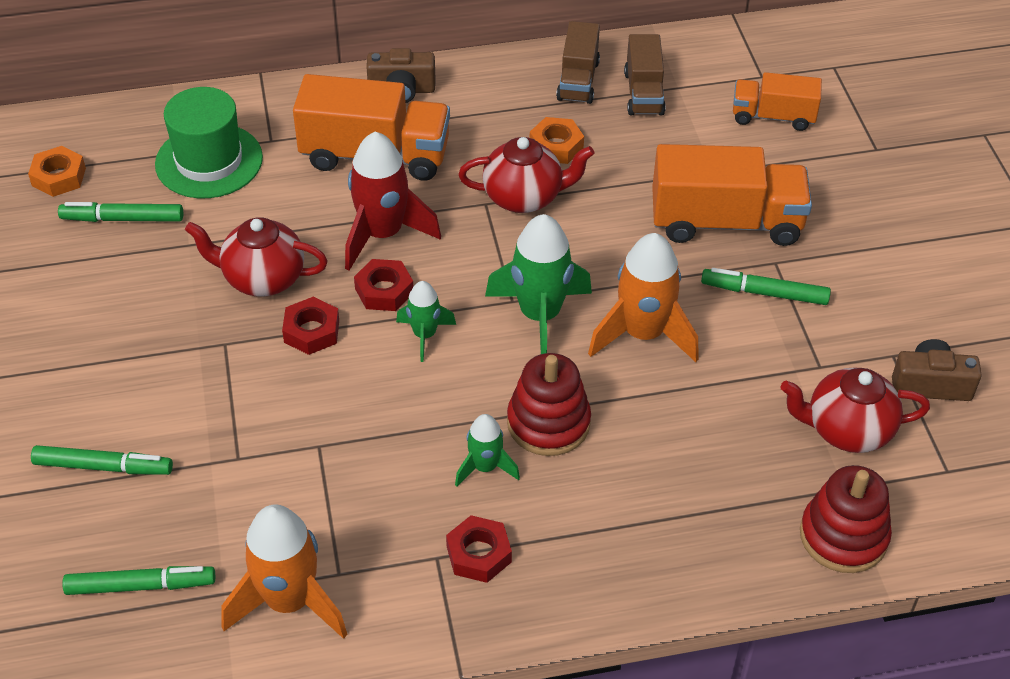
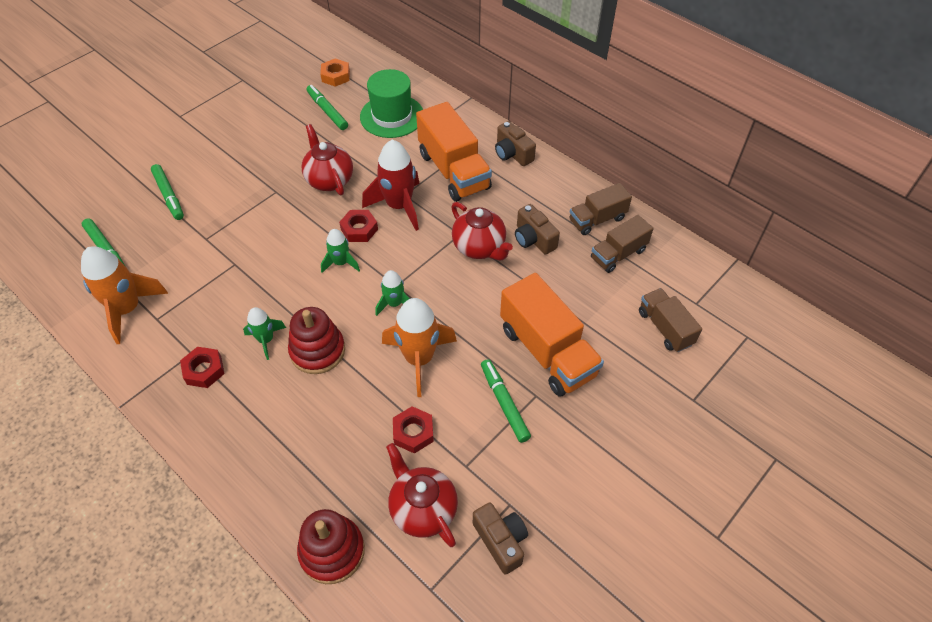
camera: 55 degrees right, 5 degrees up
(311, 331) = (308, 218): red nut -> red nut (413, 432)
(540, 316) = (394, 304): green rocket -> green rocket, size x0.55
(556, 146) = (533, 239): orange nut -> brown camera
(773, 116) = (665, 328): orange truck -> brown truck

